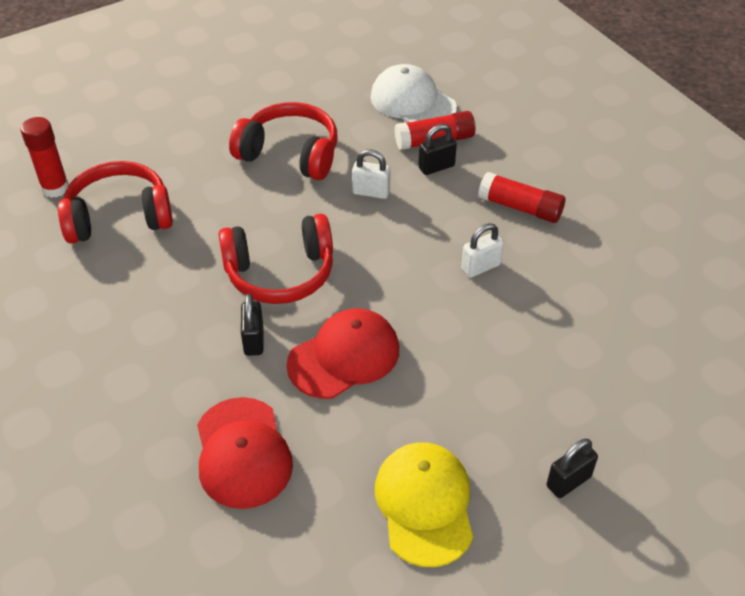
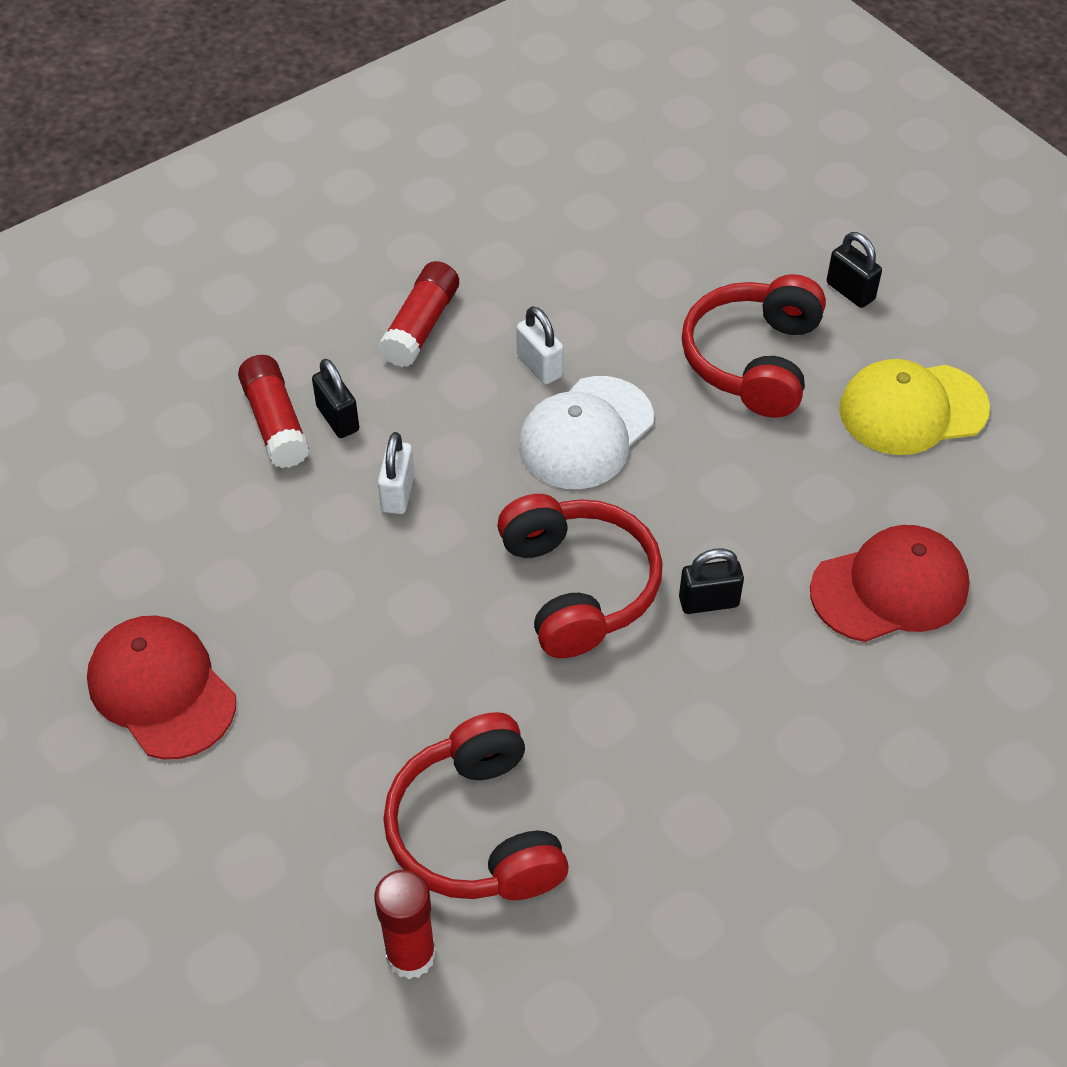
camera: 95 degrees left, 5 degrees up
(290, 154) = (309, 606): red headphones -> red headphones (753, 360)
(344, 356) = (718, 499): red cap -> red cap (161, 689)
(412, 102) = (177, 454): white cap -> white cap (586, 433)

